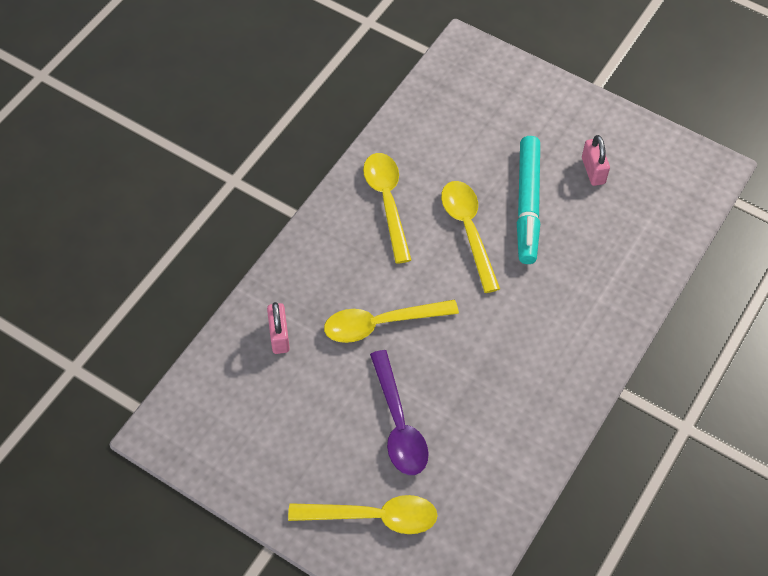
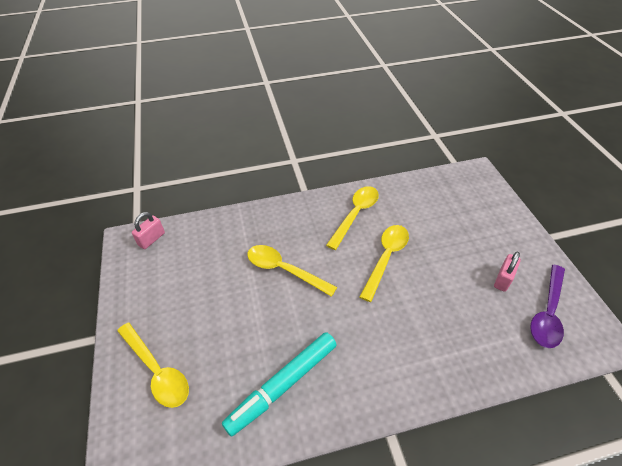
camera: 45 degrees right, 10 degrees down
(279, 336) = (229, 238): pink padlock -> pink padlock (152, 239)
(398, 424) = (231, 330): purple spoon -> purple spoon (548, 313)
(527, 205) = (437, 269): turquoise marker -> turquoise marker (283, 385)

